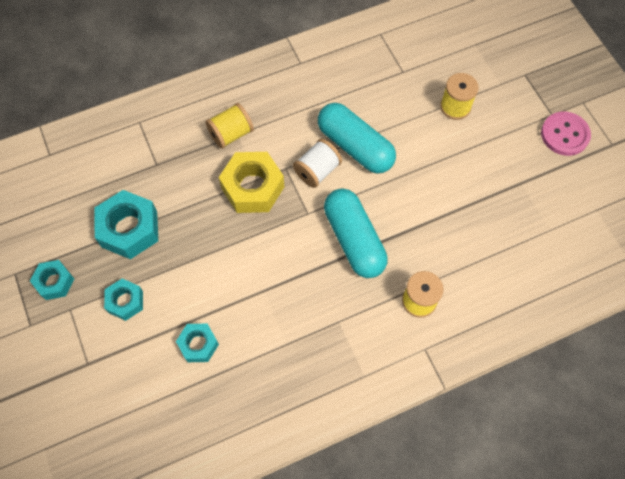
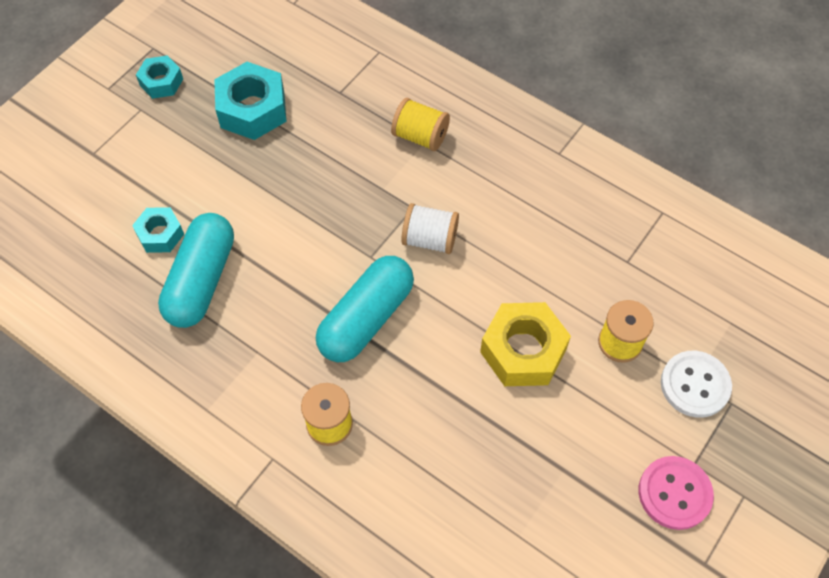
camera: 60 degrees right, 5 degrees down
(125, 301) = (173, 148): turquoise nut -> none
(253, 187) = (368, 189): yellow nut -> yellow nut (523, 351)
(355, 146) = (487, 261): turquoise capsule -> turquoise capsule (201, 280)
(504, 85) = (695, 385): none -> white button

